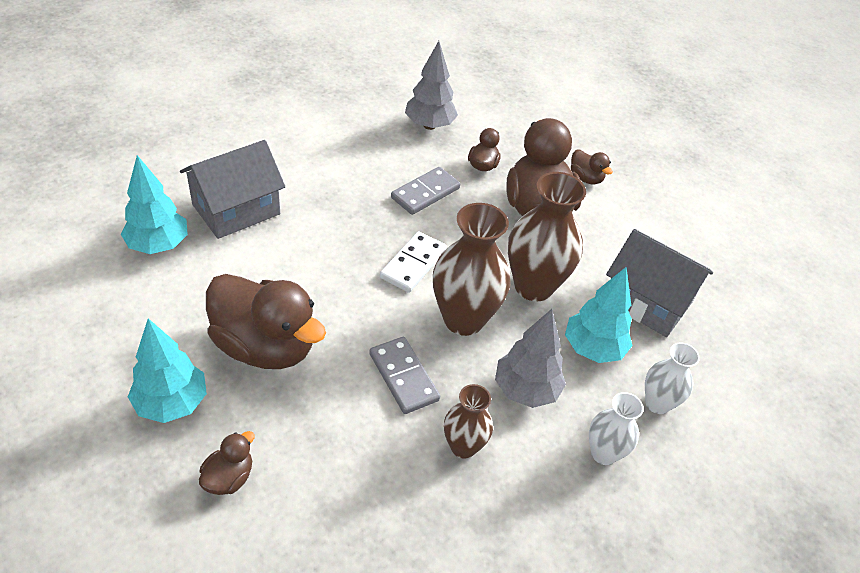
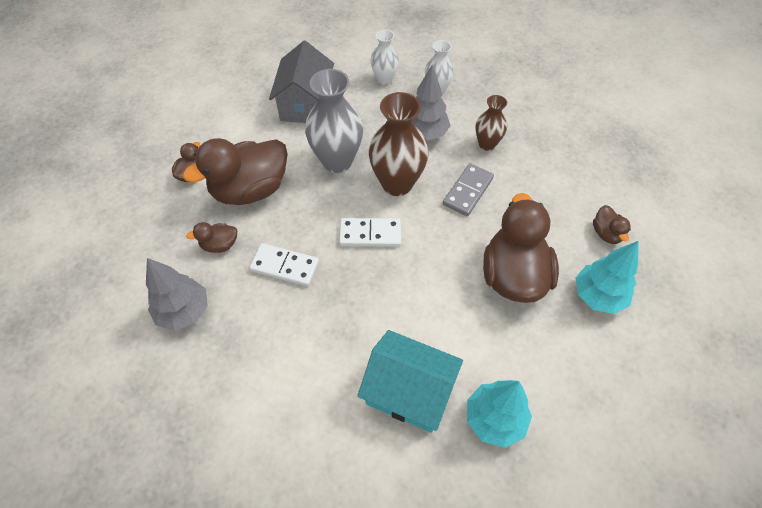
camera: 115 degrees left, 10 degrees up
(229, 478) = (606, 233): brown duck -> brown duck turned 105 degrees counterclockwise
(236, 209) = (409, 391): grey house -> turquoise house
(425, 193) = (285, 266): grey domino -> white domino
(533, 286) = (337, 161): brown vase -> grey vase
(593, 349) = (367, 116): turquoise tree -> none

